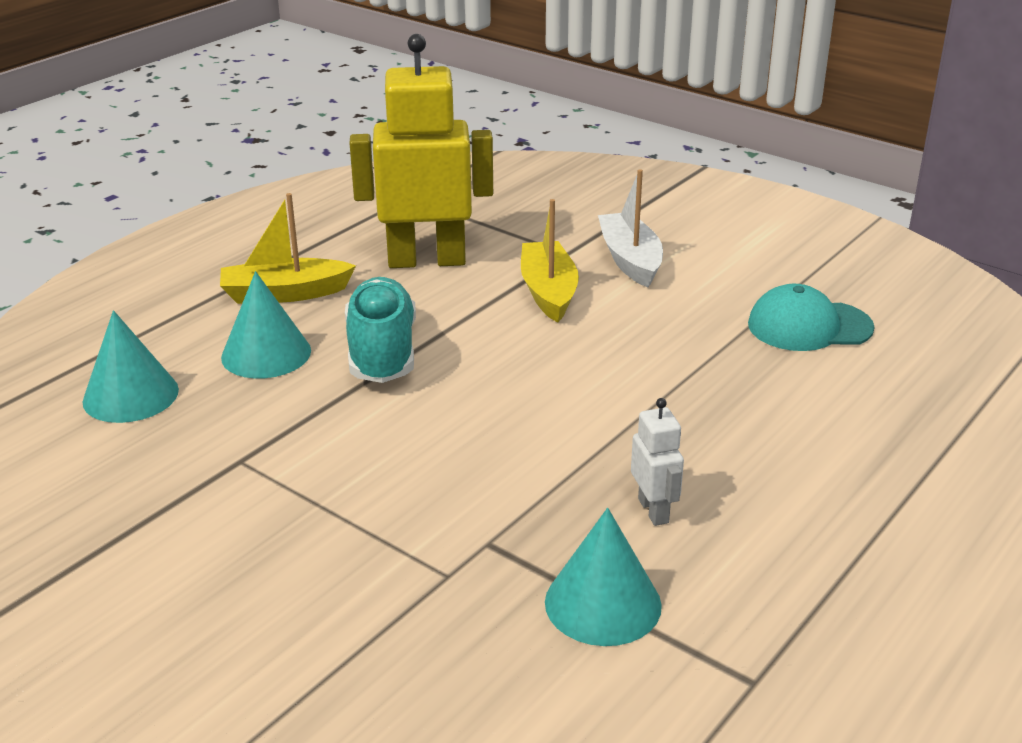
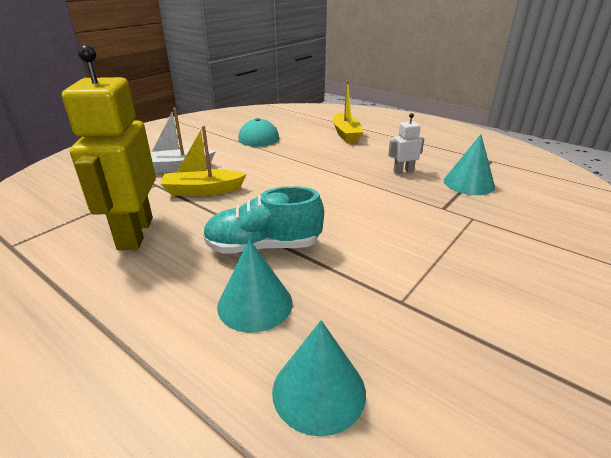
camera: 90 degrees left, 0 degrees up
(285, 294) = (154, 303): yellow boat -> yellow boat (346, 134)

